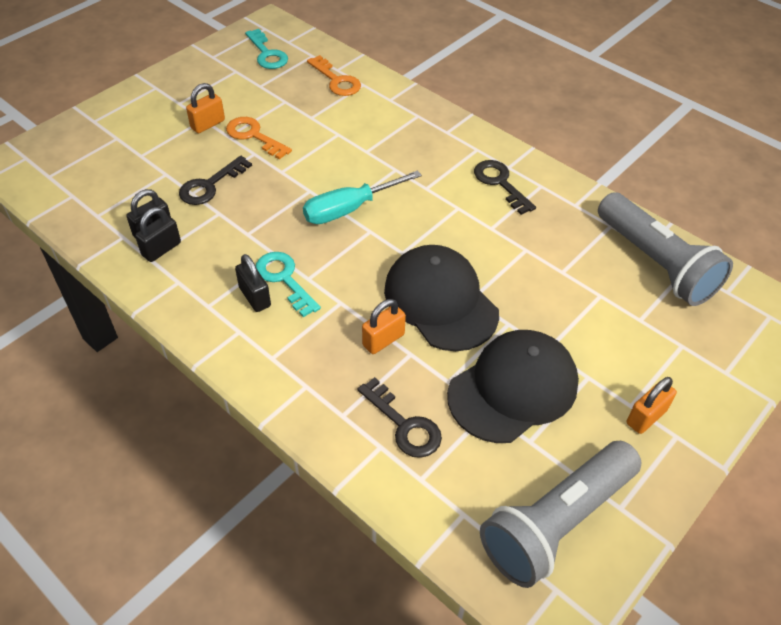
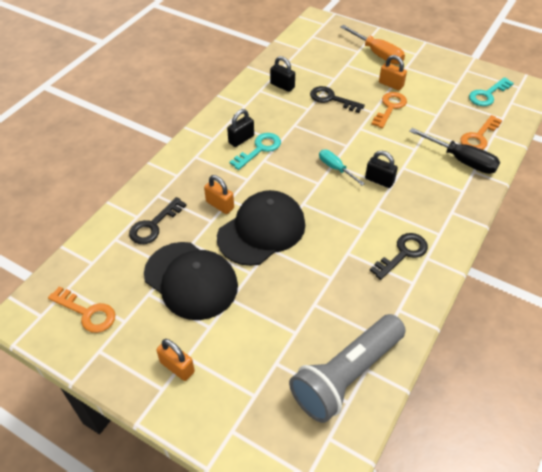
camera: 80 degrees right, 0 degrees up
(136, 121) = (378, 54): none -> orange screwdriver
(161, 249) = (268, 93): black padlock -> black padlock (379, 180)
(348, 209) = (335, 168): turquoise screwdriver -> turquoise screwdriver, size x0.62
(371, 103) = (462, 161): none -> black screwdriver
(556, 522) = (87, 312): grey flashlight -> orange key

